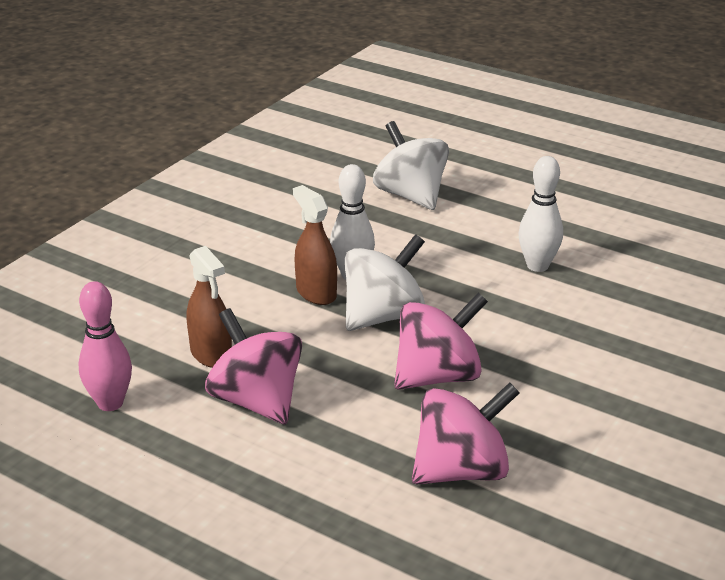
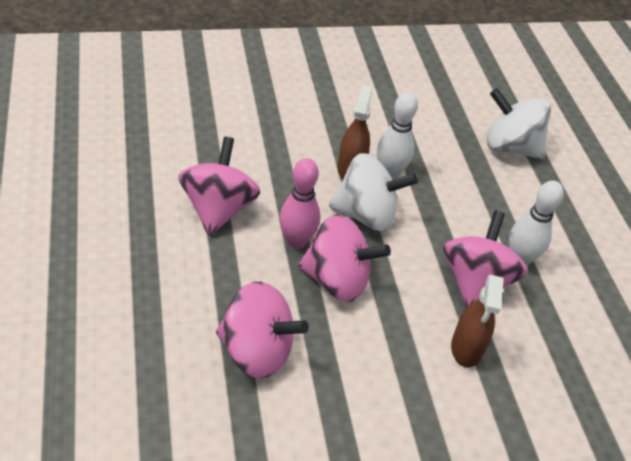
camera: 40 degrees right, 15 degrees up
(110, 403) = (151, 149): pink bowling pin -> pink bowling pin (296, 241)
(211, 354) = (238, 161): brown spray bottle -> brown spray bottle (466, 348)
(410, 195) = (510, 146): white spinning top -> white spinning top turned 75 degrees counterclockwise
(533, 302) = (475, 282): none -> pink spinning top

